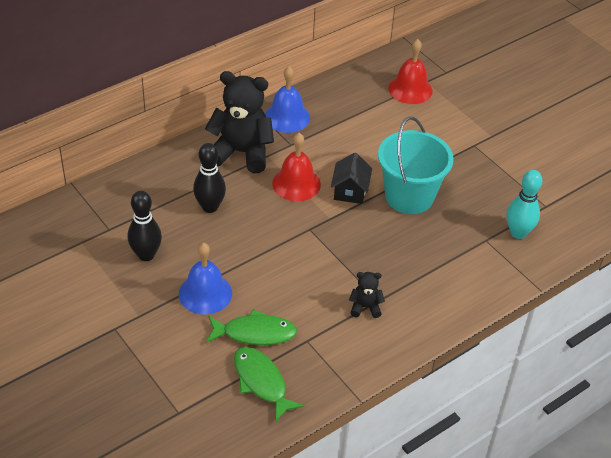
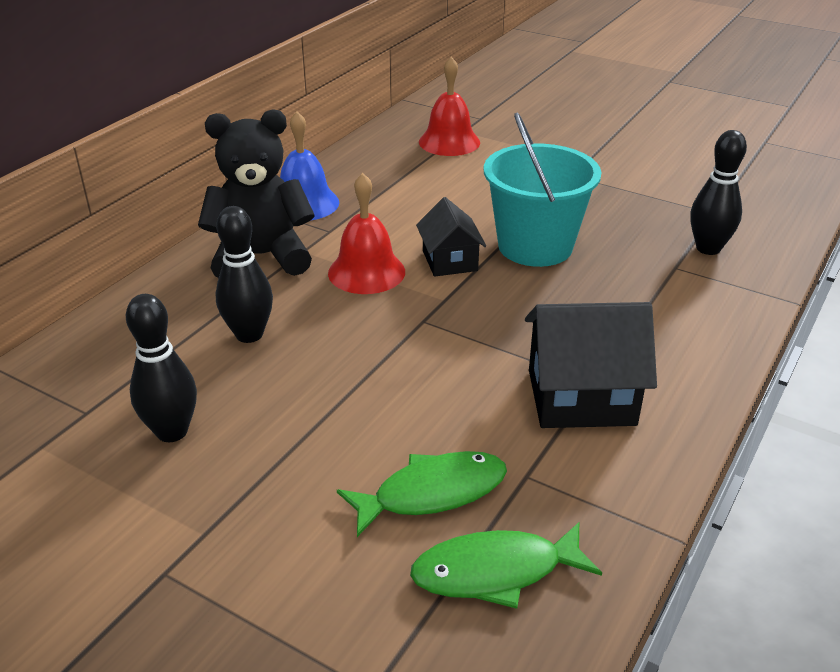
camera: 20 degrees left, 10 degrees down
(205, 293) = (308, 458): blue bell -> none
(261, 382) = (496, 572): green fish -> green fish turned 45 degrees counterclockwise
(365, 307) = (581, 397): black teddy bear -> black house
(518, 233) = (708, 248): turquoise bowling pin -> black bowling pin

